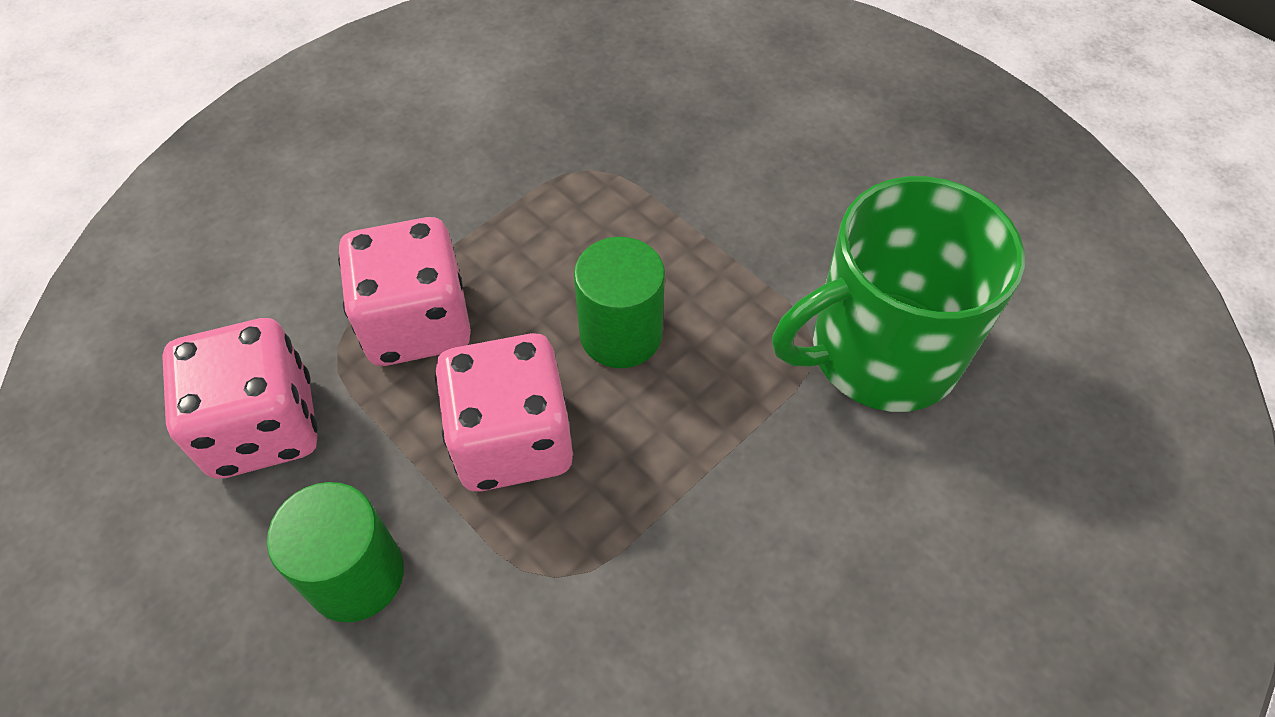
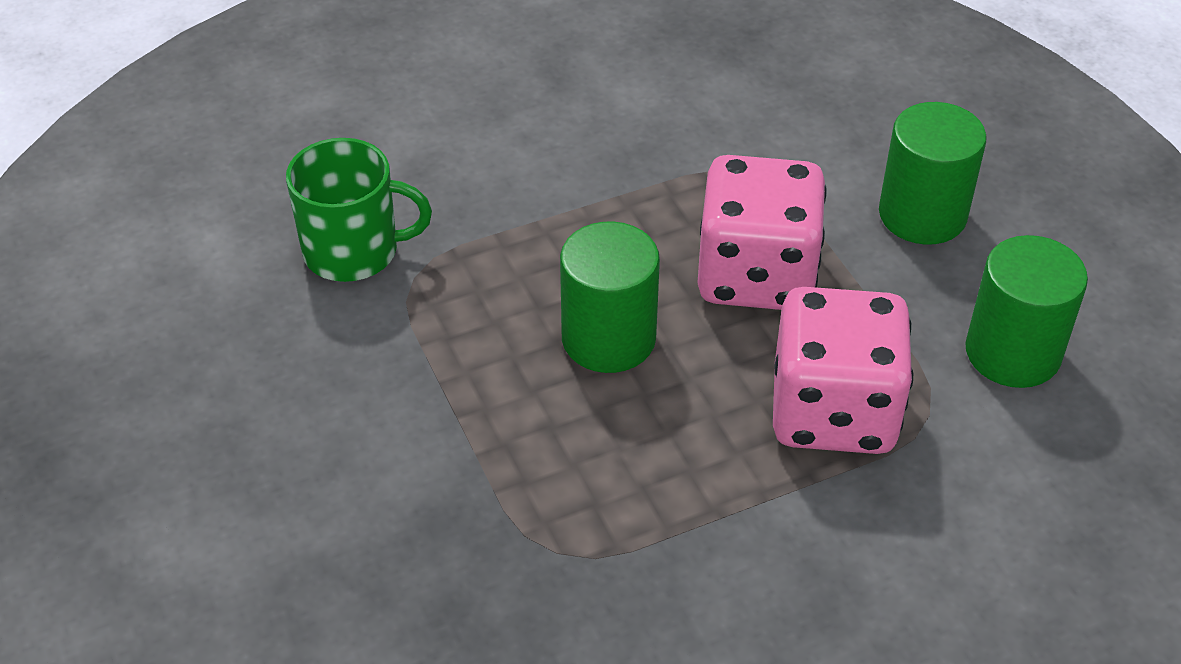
camera: 160 degrees left, 10 degrees down
(263, 427) = (1012, 353): pink dice -> green cylinder
(880, 352) = (354, 251): green mug -> green mug, size x0.59

